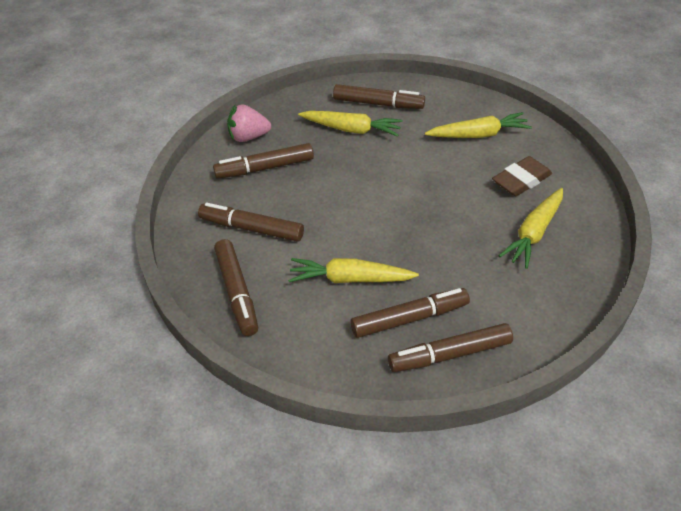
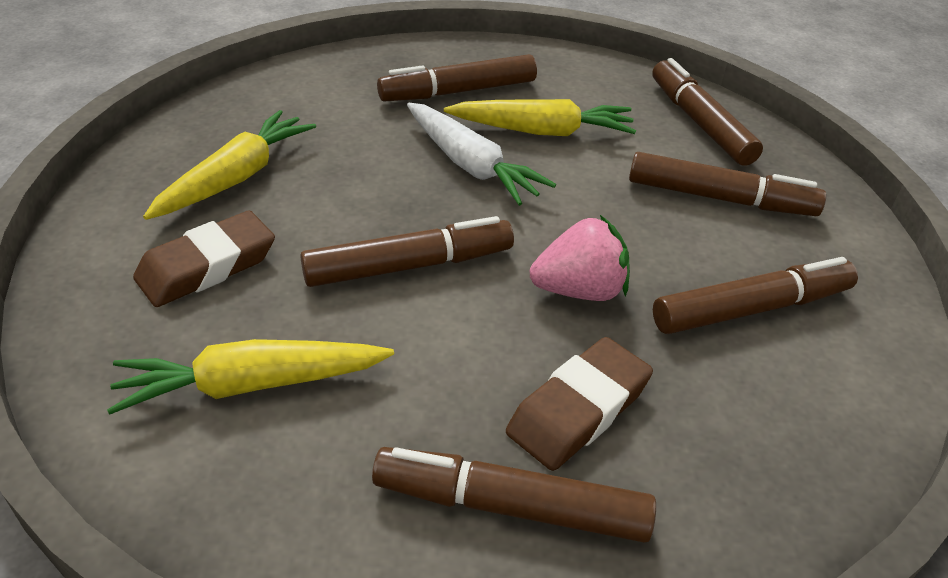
camera: 175 degrees right, 5 degrees down
(248, 137) = (832, 392): pink strawberry -> pink strawberry (579, 290)
(351, 129) = (578, 410): yellow carrot -> brown eraser
(397, 248) = (470, 165): none -> white carrot
(449, 354) = (412, 62): brown marker -> brown marker (409, 266)

